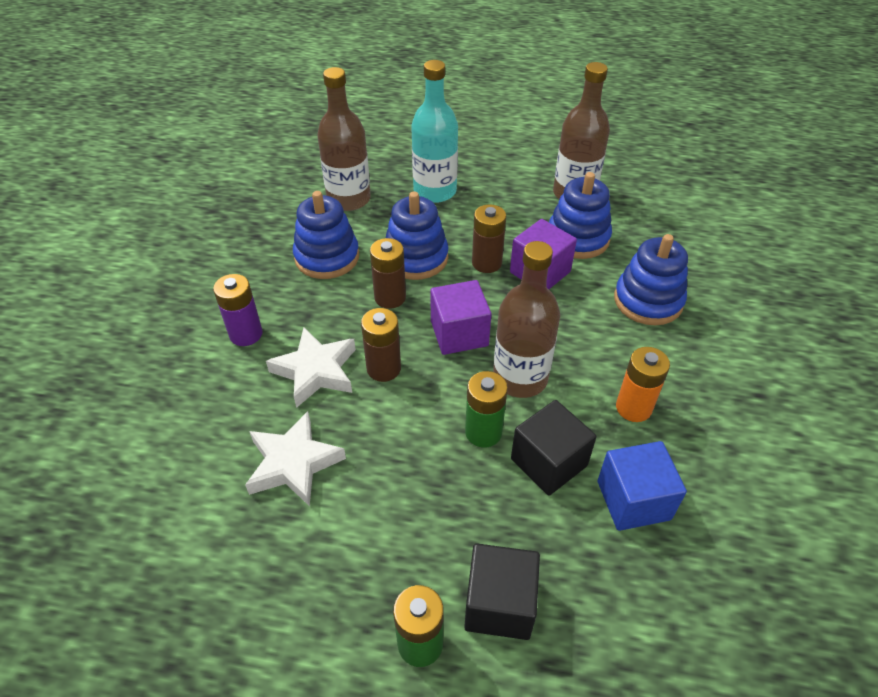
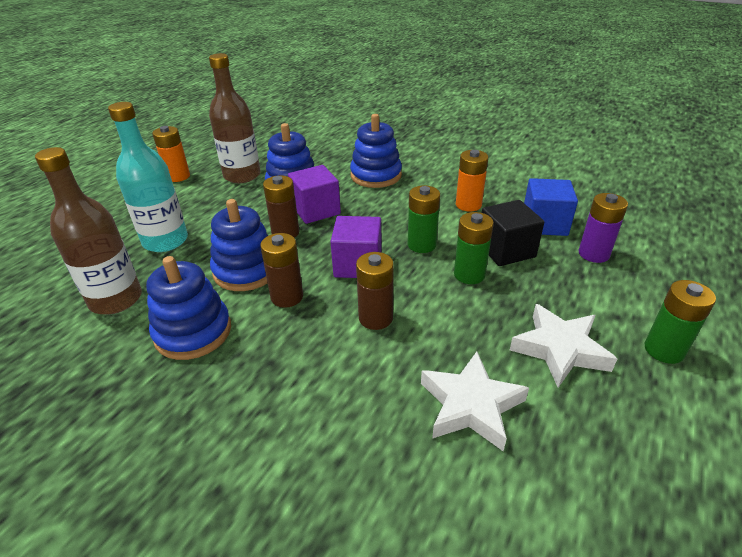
camera: 70 degrees left, 10 degrees down
(246, 334) = (265, 424): purple battery -> purple battery (593, 254)
(315, 371) = (355, 368): white star -> white star (560, 349)
(499, 604) = (626, 301): black cube -> none
(520, 378) = (421, 245): brown bottle -> green battery
(543, 152) = (178, 176): none -> orange battery

